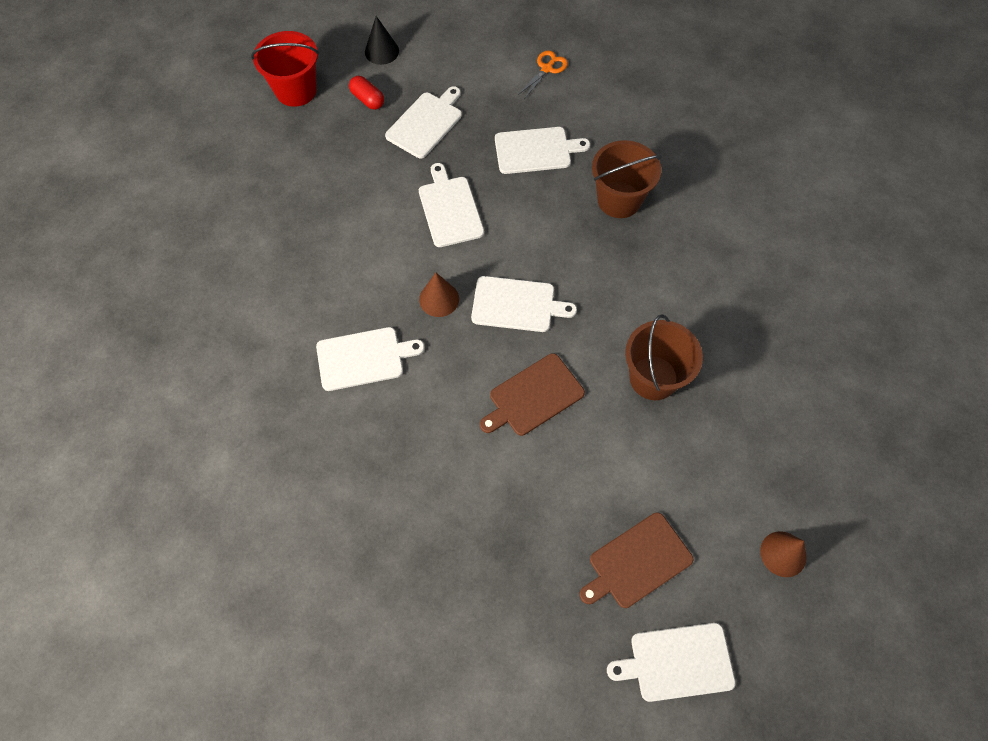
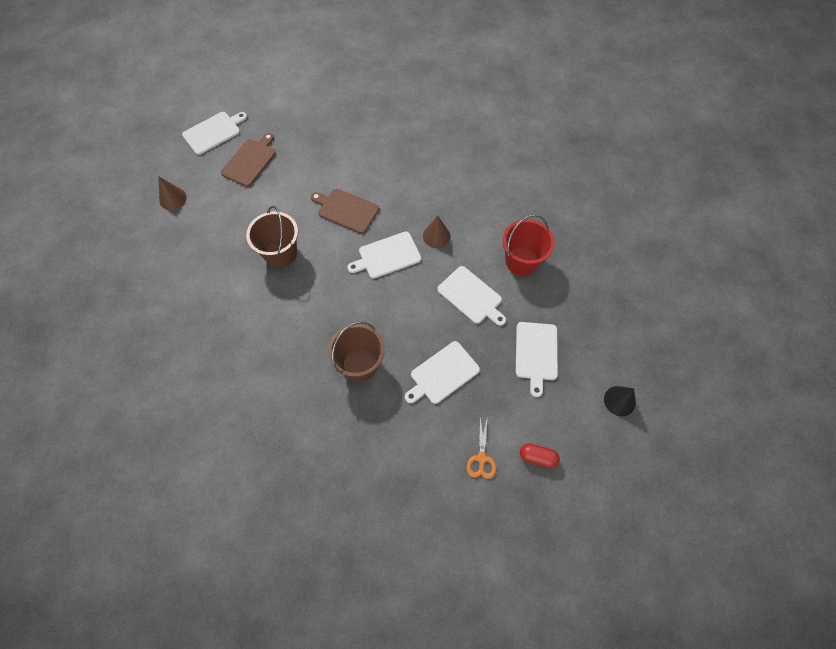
camera: 150 degrees right, 0 degrees up
(296, 90) = (648, 330): red bucket -> red bucket (521, 261)
(363, 358) = (454, 184): white cutting board -> none
(367, 99) = (592, 351): red capsule -> red capsule (537, 457)
(533, 396) = (346, 210): brown cutting board -> brown cutting board turned 90 degrees counterclockwise

